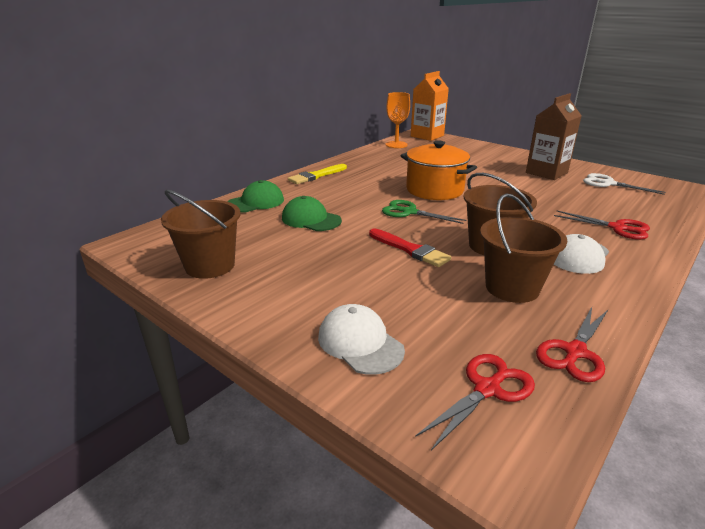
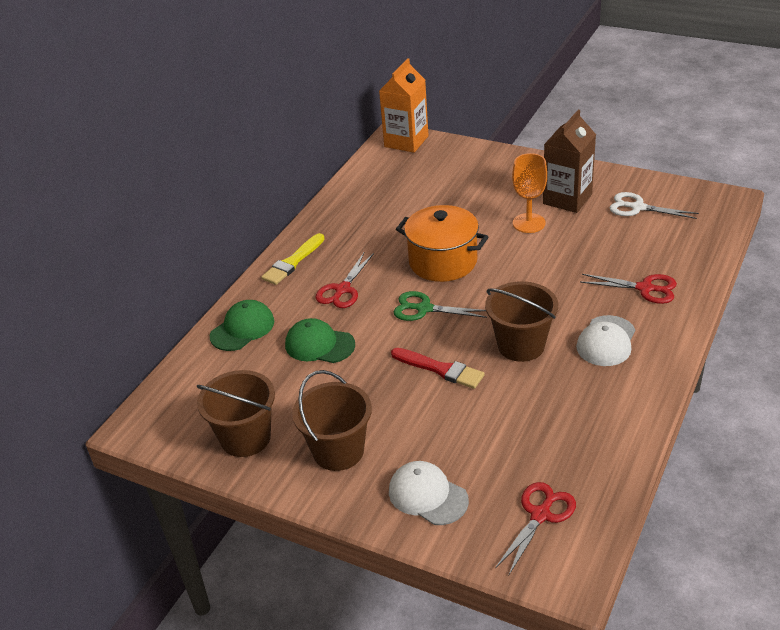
camera: 10 degrees left, 10 degrees up
(396, 145) = (371, 171): orange goblet -> orange goblet (529, 223)
(512, 288) = (547, 400): brown bucket -> brown bucket (338, 451)
(575, 352) = (606, 462): red scissors -> red scissors (342, 289)

